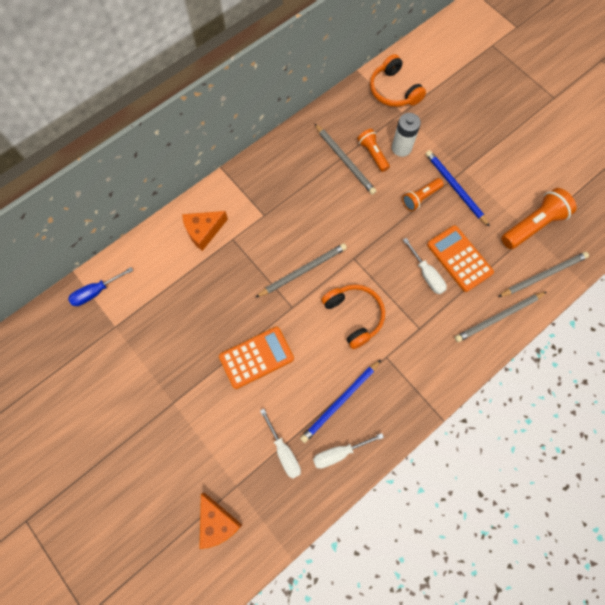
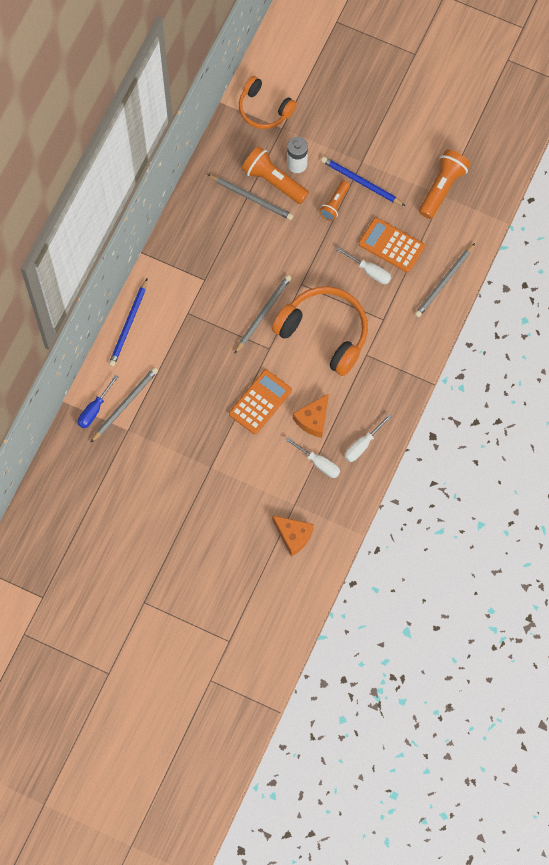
camera: 25 degrees left, 0 degrees up
(204, 231) = (159, 317): orange cheese -> orange cheese (313, 419)
(340, 402) = (345, 406): blue pencil -> blue pencil (128, 325)
(354, 316) = (324, 333): orange headphones -> orange headphones, size x1.59
(373, 154) = (274, 181): orange flashlight -> orange flashlight, size x1.64
(543, 275) = (467, 229): grey pencil -> grey pencil (125, 404)

